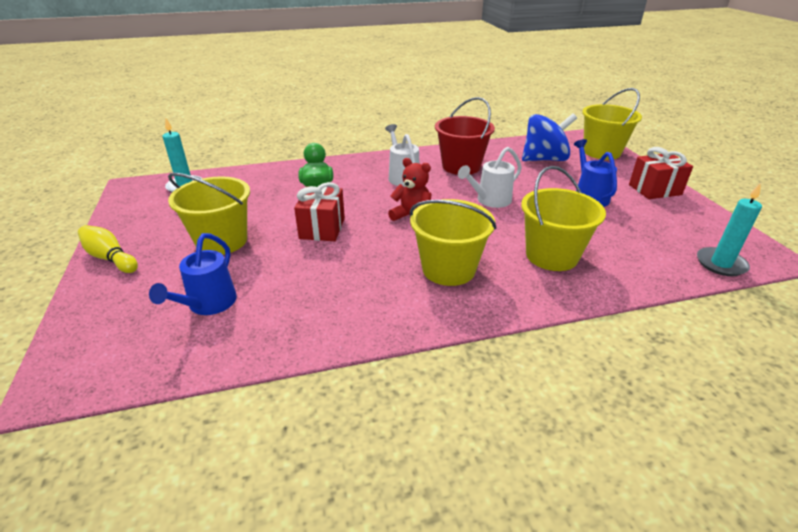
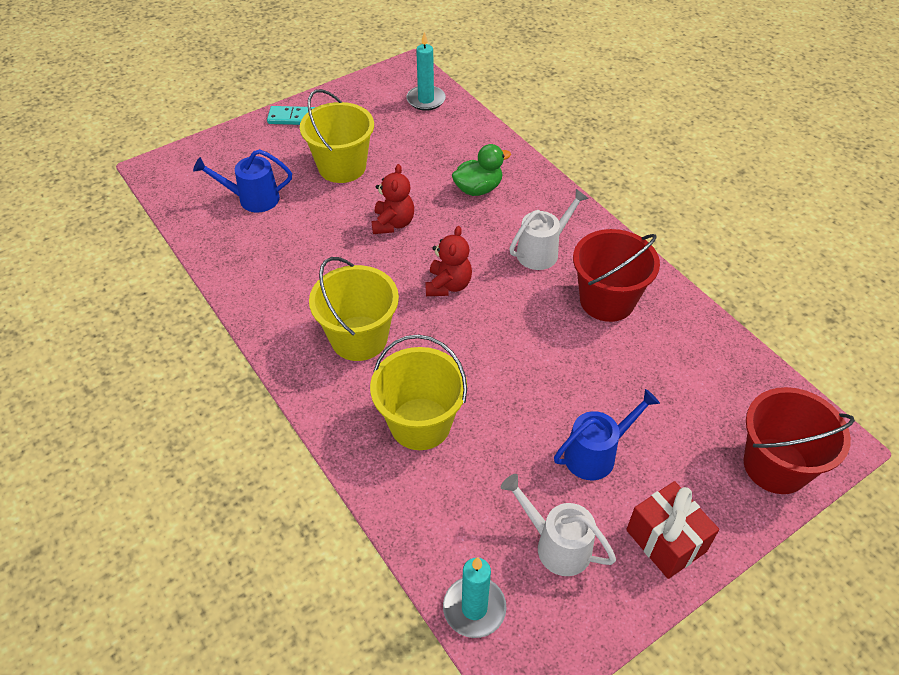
camera: 70 degrees right, 15 degrees up
(110, 258) = (292, 117): yellow bowling pin -> turquoise domino
(322, 228) = (393, 223): red gift -> red teddy bear
(490, 200) = (524, 347): white watering can -> white watering can (556, 545)
(544, 159) = (692, 390): blue spinning top -> none
(601, 152) = (775, 465): yellow bucket -> red bucket

